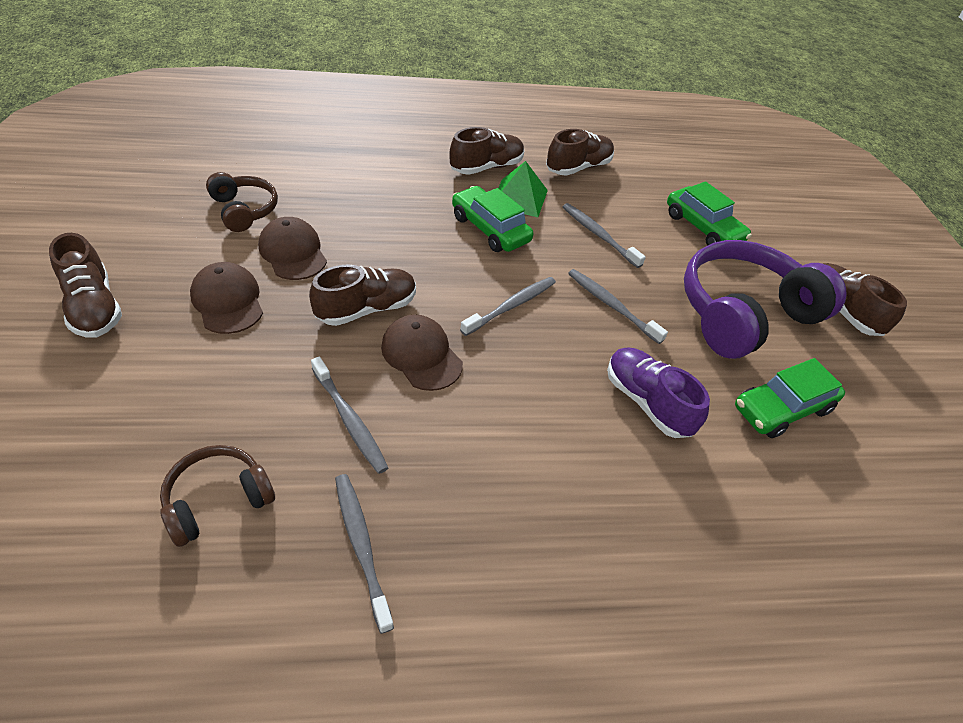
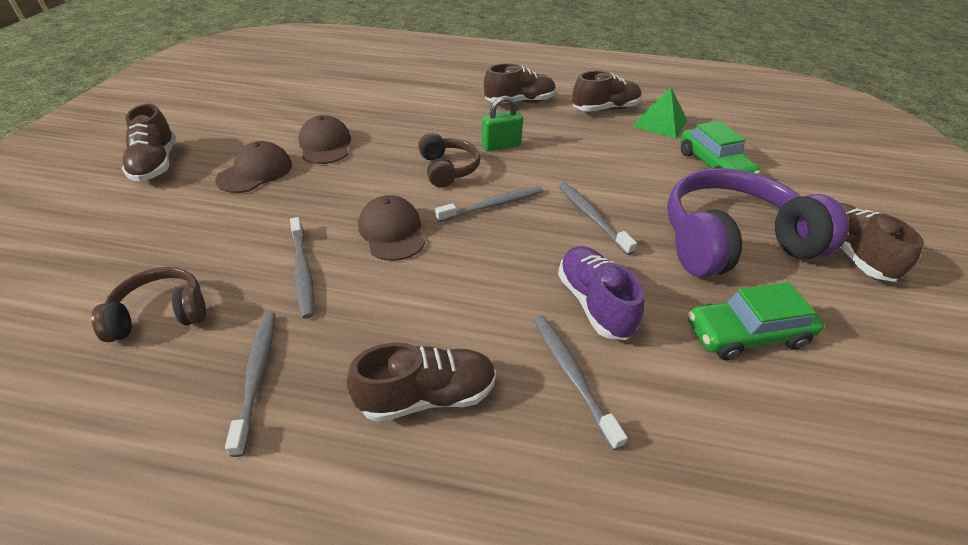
camera: 20 degrees right, 5 degrees down
(228, 301) = (255, 172): brown cap -> brown cap turned 45 degrees clockwise
(244, 210) = (304, 113): brown headphones -> brown headphones (448, 169)
(366, 309) = (363, 191): brown shoe -> brown shoe (427, 396)
(490, 229) = (501, 146): green car -> green padlock
(519, 198) = (539, 126): green pyramid -> green pyramid (660, 123)
(598, 235) = (602, 160): grey toothbrush -> grey toothbrush (571, 375)

